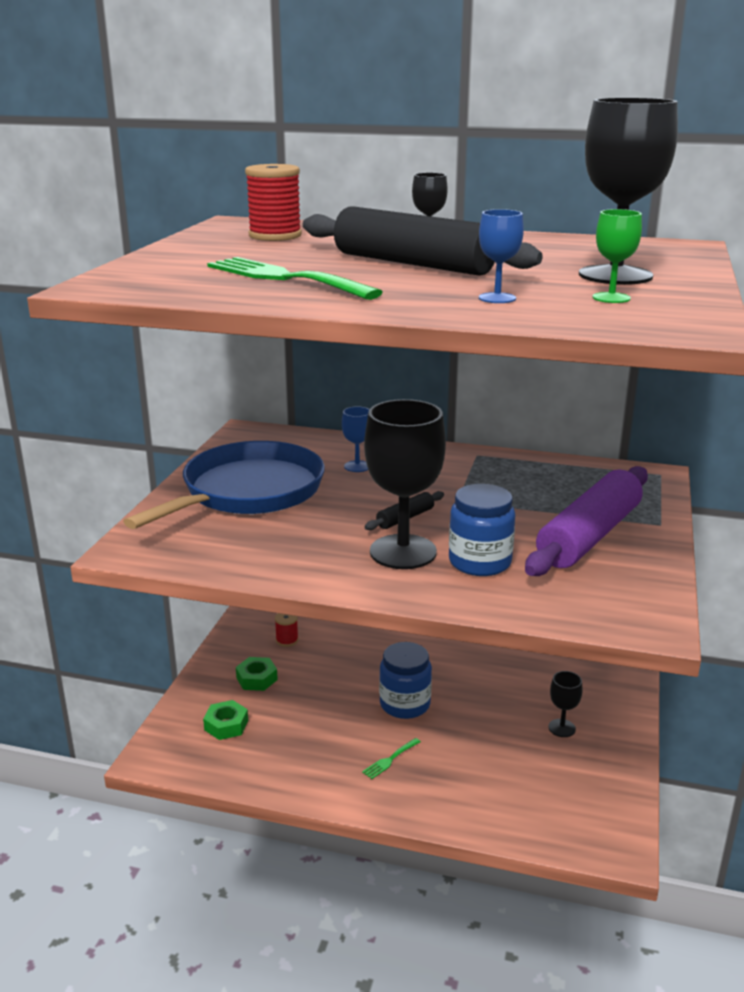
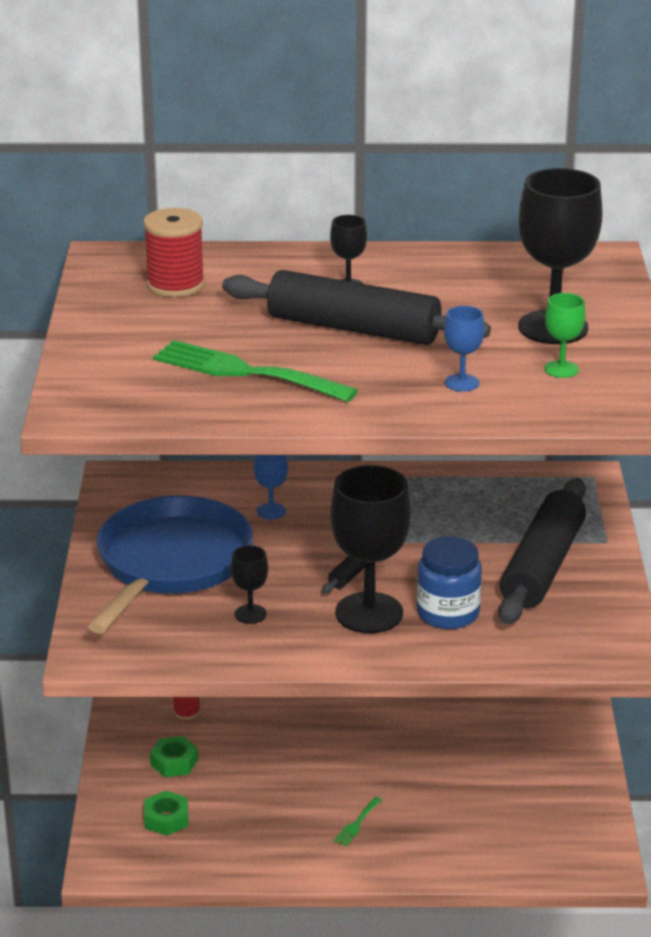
camera: 15 degrees left, 5 degrees up
(405, 704) = (350, 763): blue jar -> none
(562, 728) = (522, 760): black goblet -> black goblet (250, 614)
(589, 536) = (542, 566): purple rolling pin -> black rolling pin

